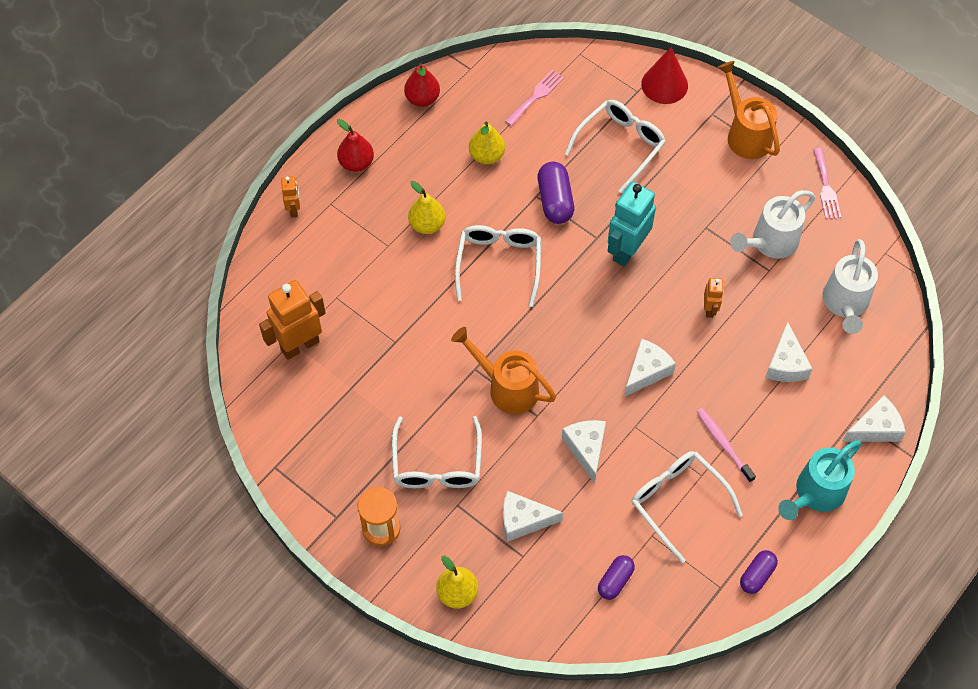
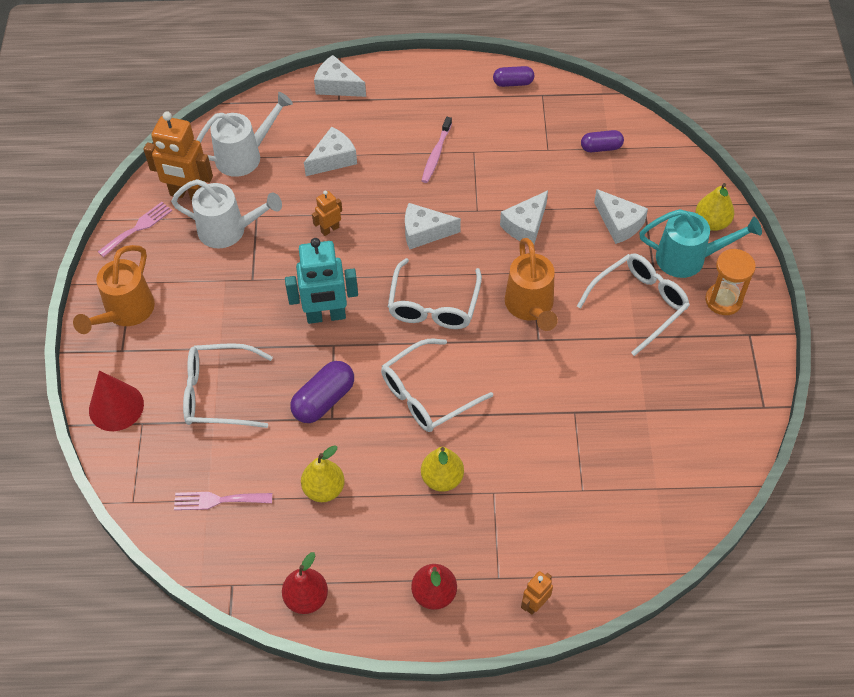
camera: 130 degrees left, 5 degrees down
(299, 345) = (652, 479): orange robot -> orange robot (188, 194)
(678, 502) = (508, 151): white glasses -> white glasses (433, 304)
(815, 494) = (421, 88): turquoise watering can -> turquoise watering can (688, 258)

